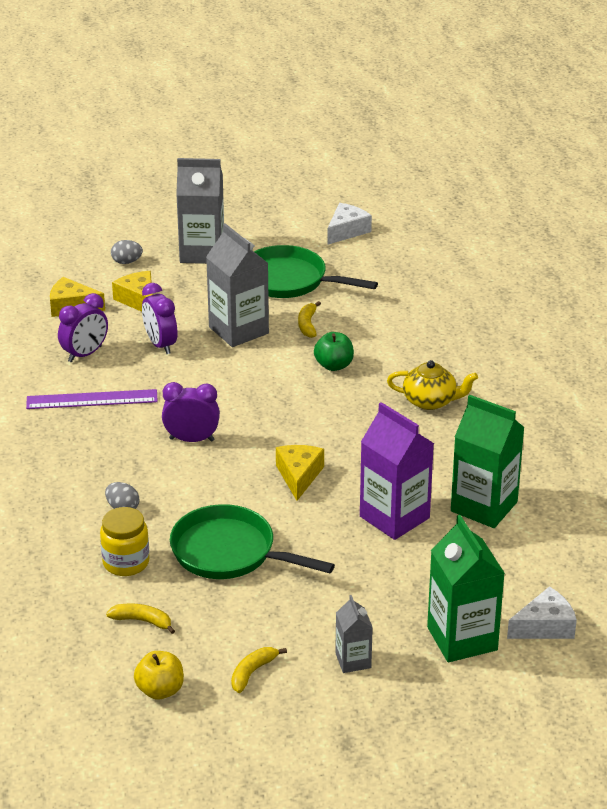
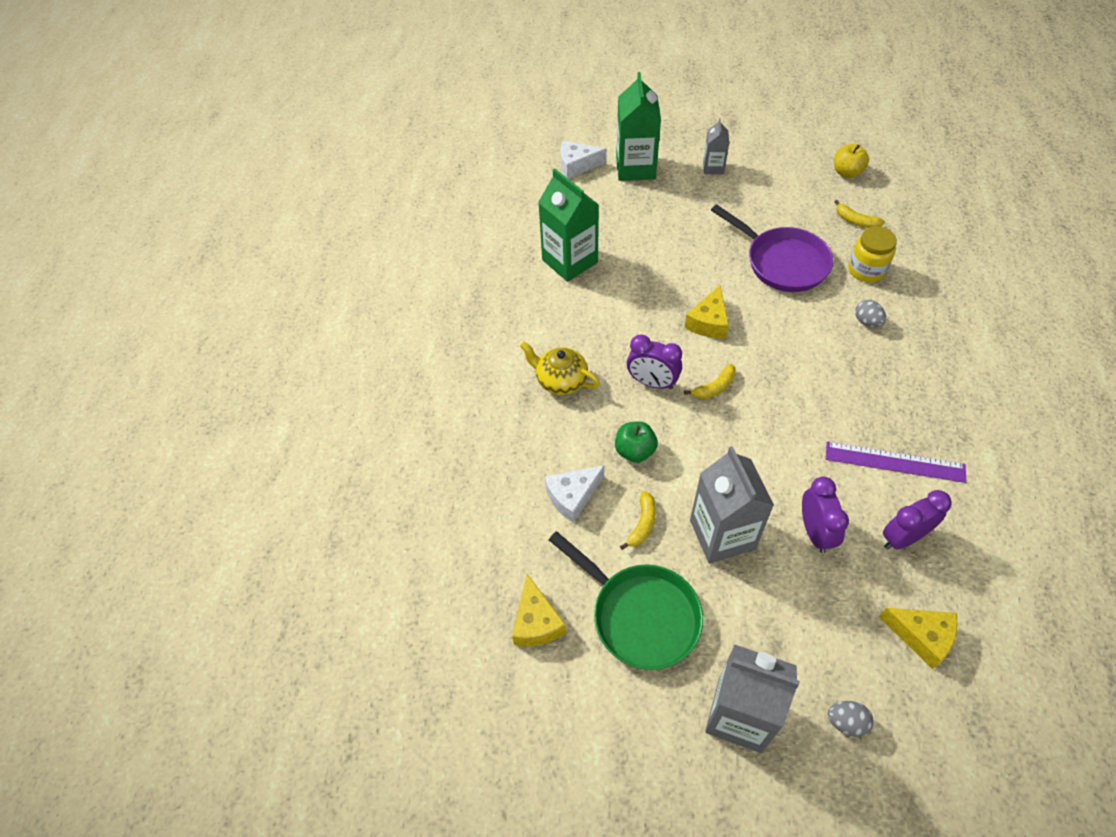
camera: 160 degrees left, 20 degrees up
(138, 300) = (835, 627): yellow cheese -> yellow cheese (536, 622)
(191, 439) = (797, 384): purple clock -> purple clock (652, 382)
(229, 552) = (782, 262): green pan -> purple pan
(252, 672) = (782, 172): yellow banana -> yellow banana (714, 387)
(346, 231) = (532, 711): white cheese -> white cheese (572, 496)
(394, 517) = (643, 266): purple carton -> none

